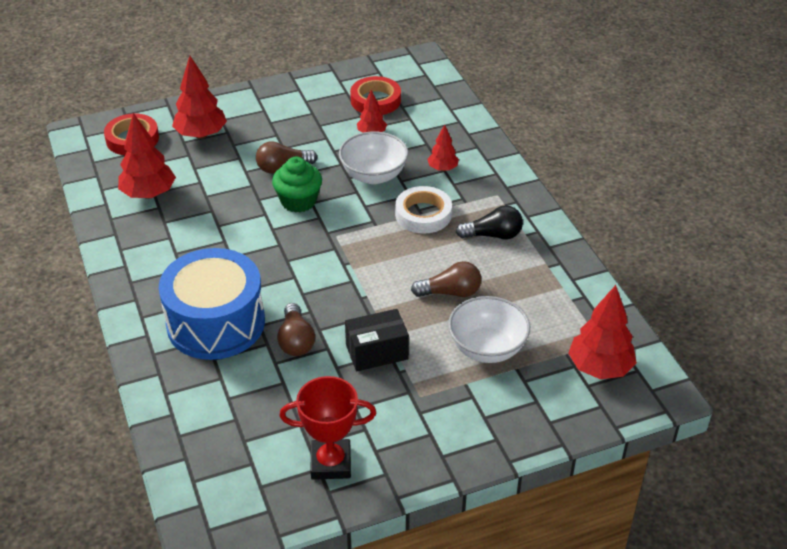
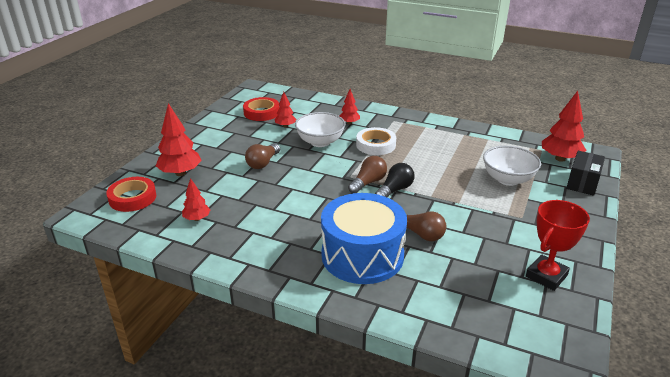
camera: 45 degrees left, 10 degrees down
(149, 194) = (197, 219): red tree -> red tree, size x0.57
(298, 201) = (300, 173): green cupcake -> none
(377, 352) = (467, 212): black box -> black box (582, 183)
(450, 292) = (449, 168): brown light bulb -> brown light bulb (368, 183)
(493, 235) = (422, 136): black light bulb -> black light bulb (395, 190)

